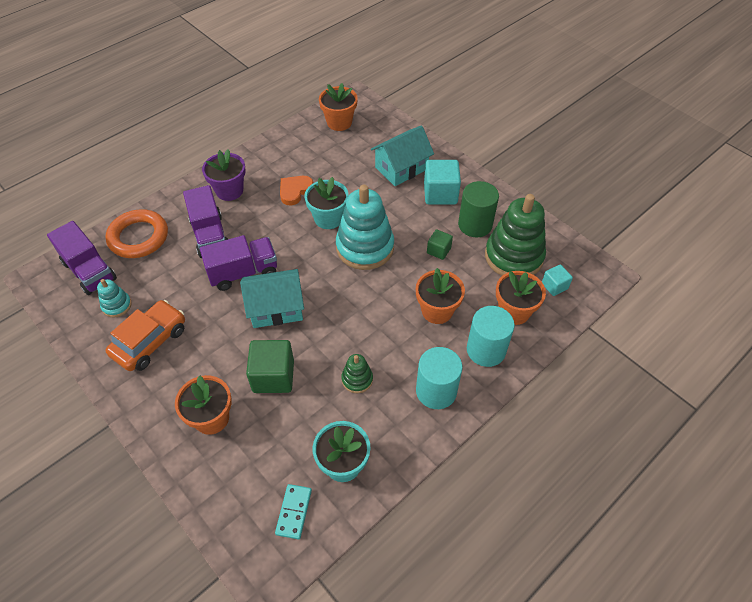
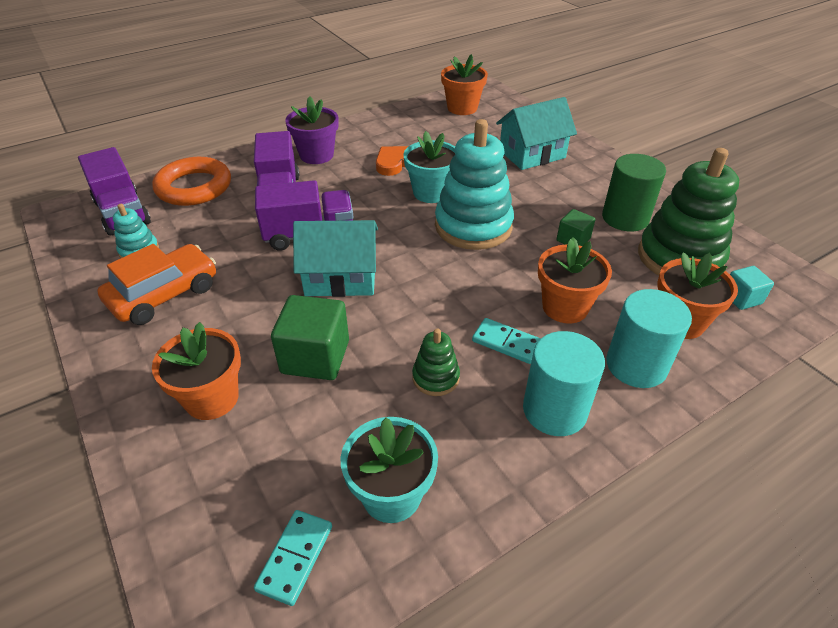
camera: 10 degrees right, 10 degrees down
(400, 345) = (506, 343): none -> turquoise domino
(440, 193) = (580, 182): turquoise cube -> none

